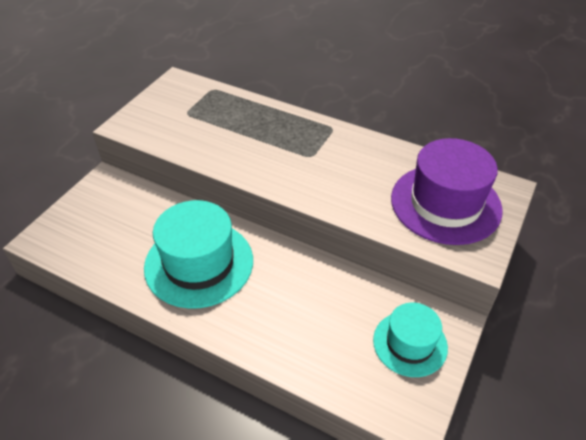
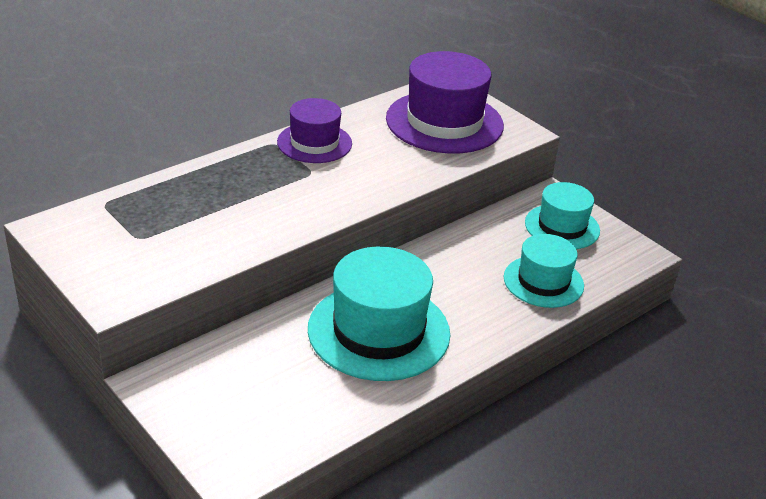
camera: 70 degrees left, 10 degrees down
(318, 349) = (543, 281): none -> turquoise hat
(349, 145) = (314, 143): none -> purple hat

